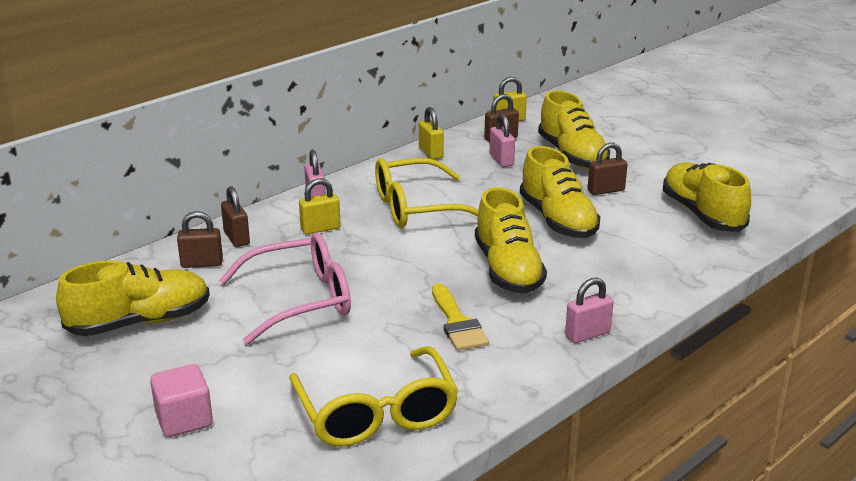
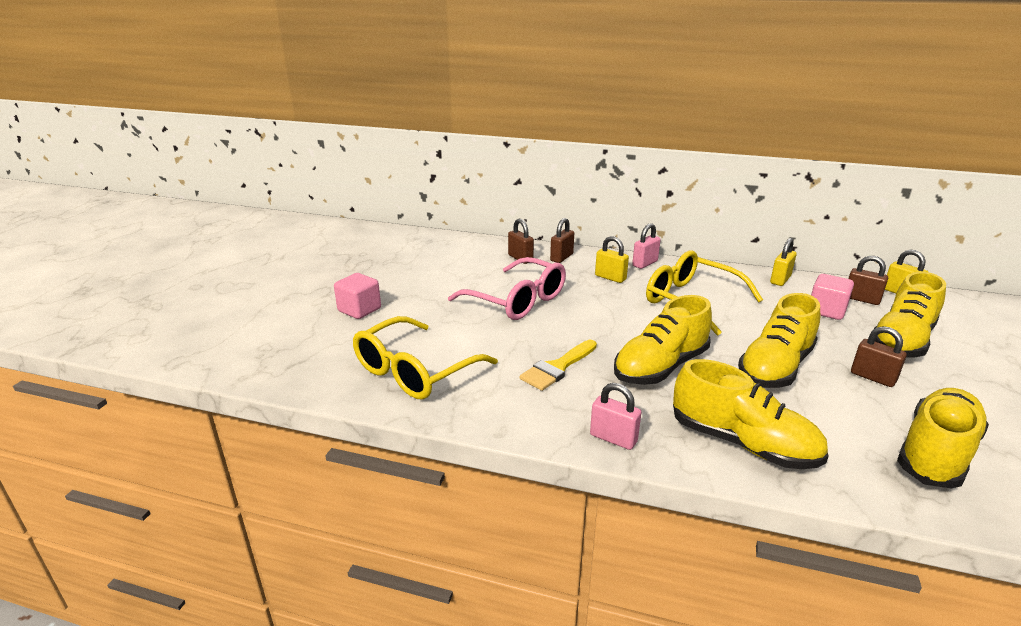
camera: 60 degrees right, 0 degrees up
(140, 322) = (441, 264): yellow shoe -> yellow shoe (743, 443)
(501, 160) = (826, 311): pink padlock -> pink cube

